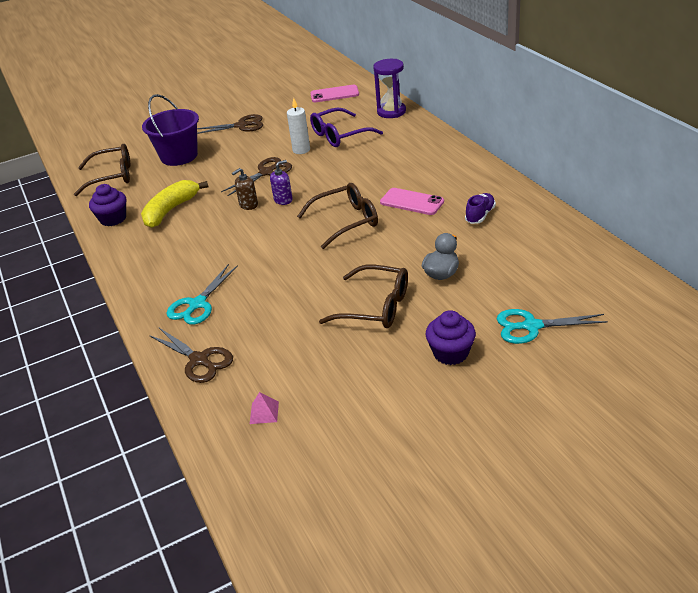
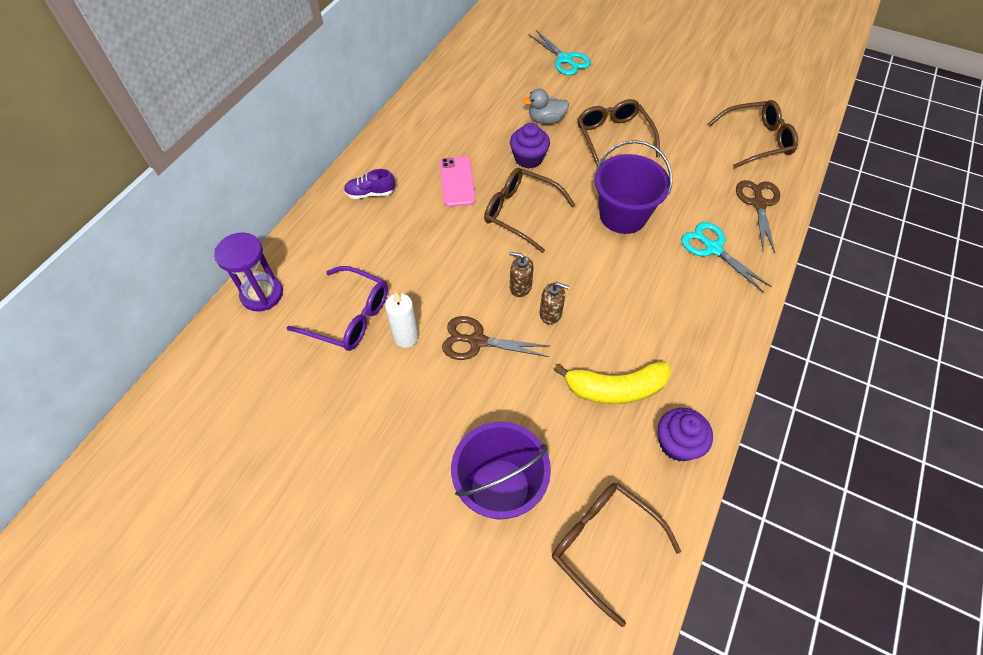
camera: 130 degrees left, 20 degrees up
(197, 304) = (713, 248): turquoise scissors -> turquoise scissors turned 120 degrees counterclockwise
(241, 126) = (372, 465): brown scissors -> none
(264, 412) = (757, 140): pink pyramid -> brown glasses
(283, 200) = (520, 287): purple soap dispenser -> brown soap dispenser
(284, 271) = (623, 215): none -> purple bucket
(334, 94) = (223, 396): pink phone -> none
(450, 353) = (622, 83): purple cupcake -> purple cupcake (528, 158)
(480, 215) = (450, 130): purple shoe -> purple shoe (370, 193)

